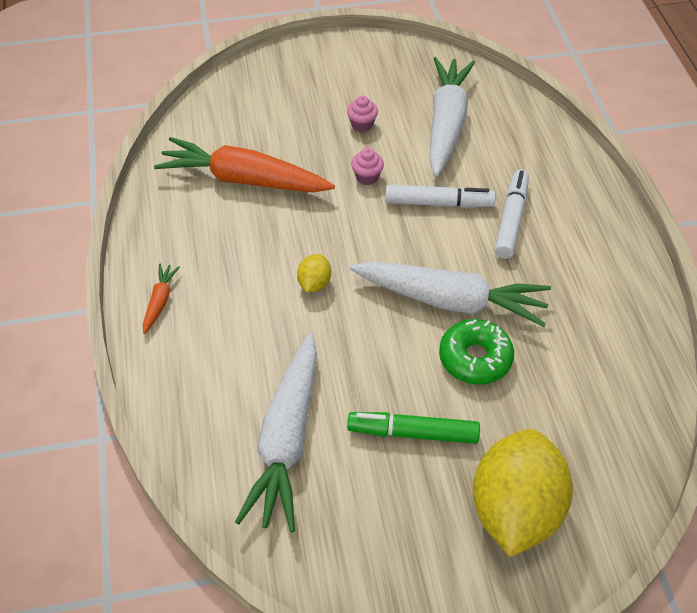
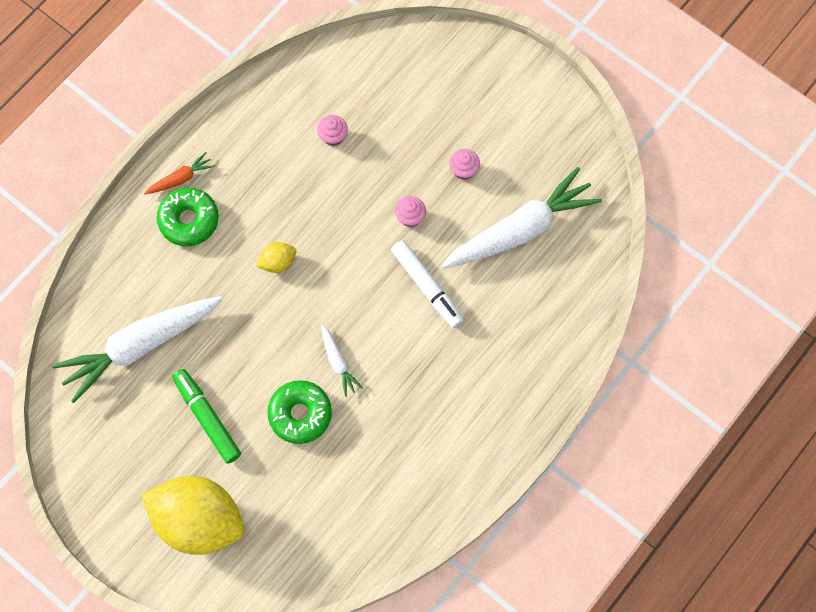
camera: 50 degrees right, 20 degrees up
(205, 321) = (189, 220): none -> green donut
(244, 180) = (333, 136): orange carrot -> pink cupcake
(450, 301) = (338, 362): white carrot -> white carrot, size x0.44
(511, 219) = (454, 349): white marker -> none
(515, 510) = (199, 520): yellow lemon -> yellow lemon turned 45 degrees clockwise

